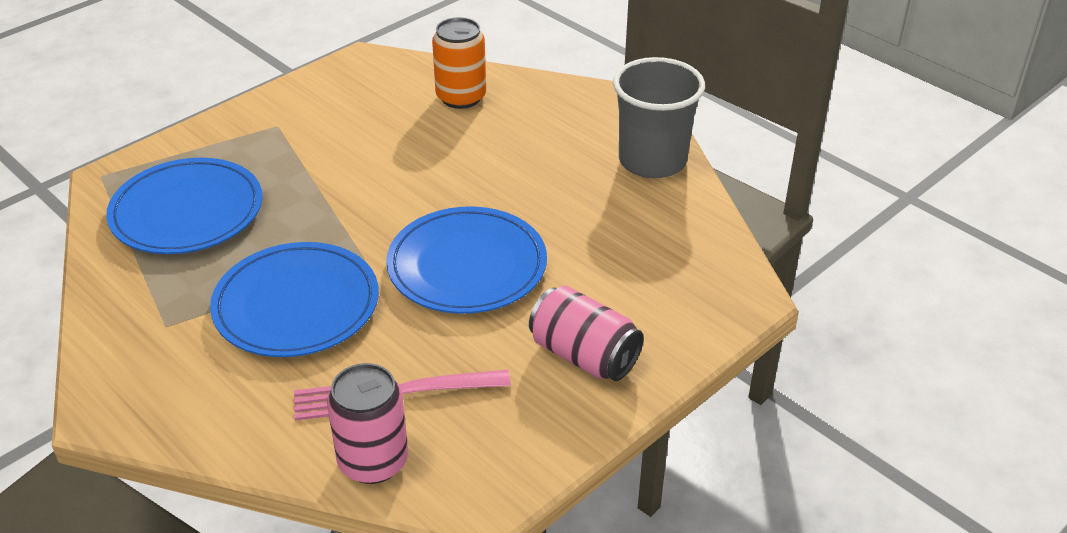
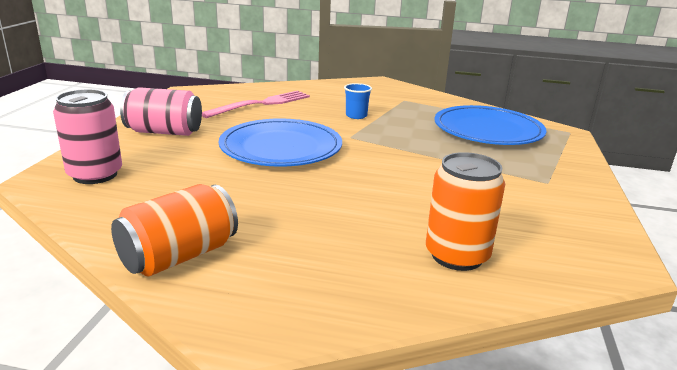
camera: 145 degrees right, 15 degrees down
(296, 305) = (356, 116): blue plate -> blue cup
(373, 461) = (246, 90): pink can -> pink can (95, 175)
(652, 161) = (179, 256): grey cup -> orange can

